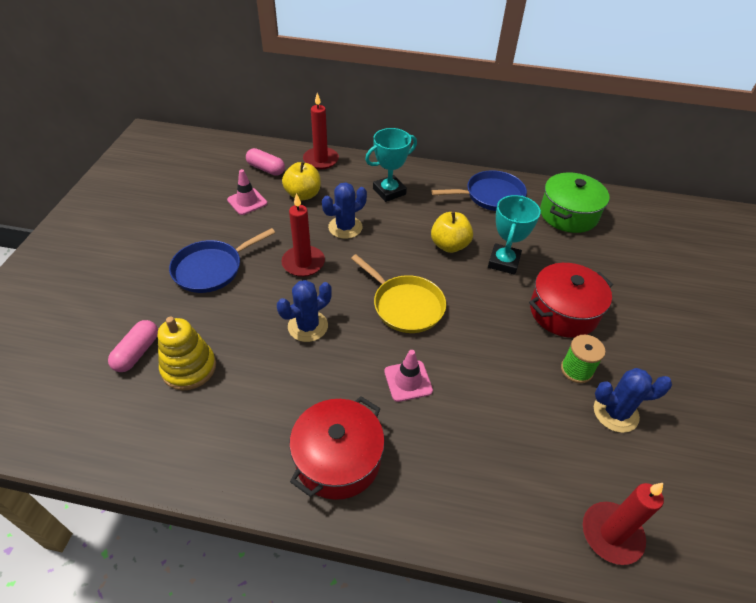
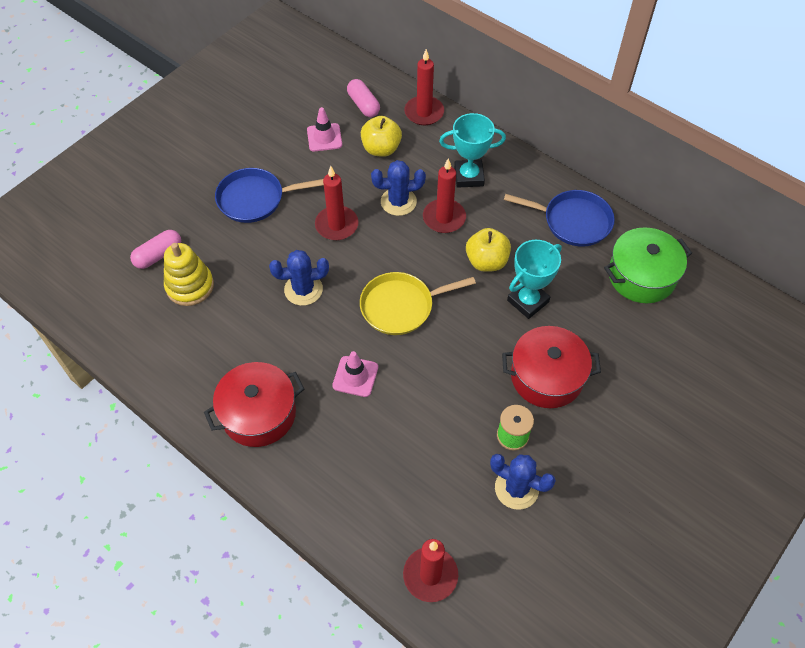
camera: 30 degrees right, 10 degrees up
(391, 226) = (444, 218): none -> red candle
(405, 306) = (400, 306): yellow pan -> yellow pan turned 90 degrees clockwise

